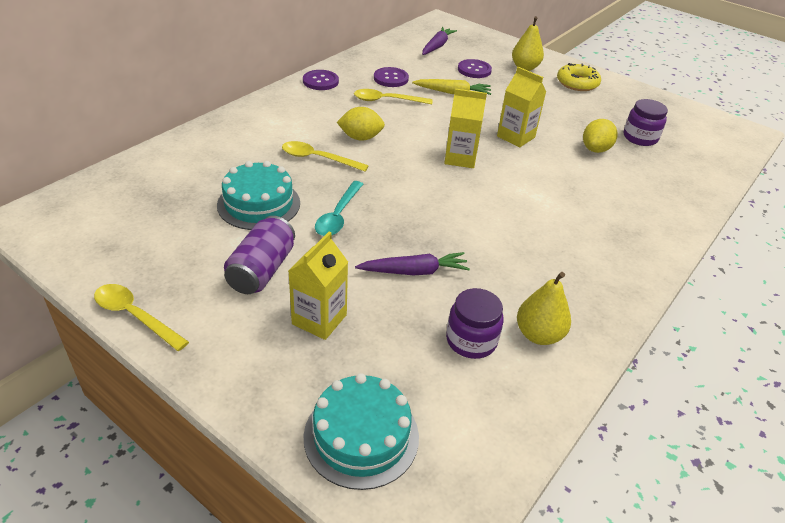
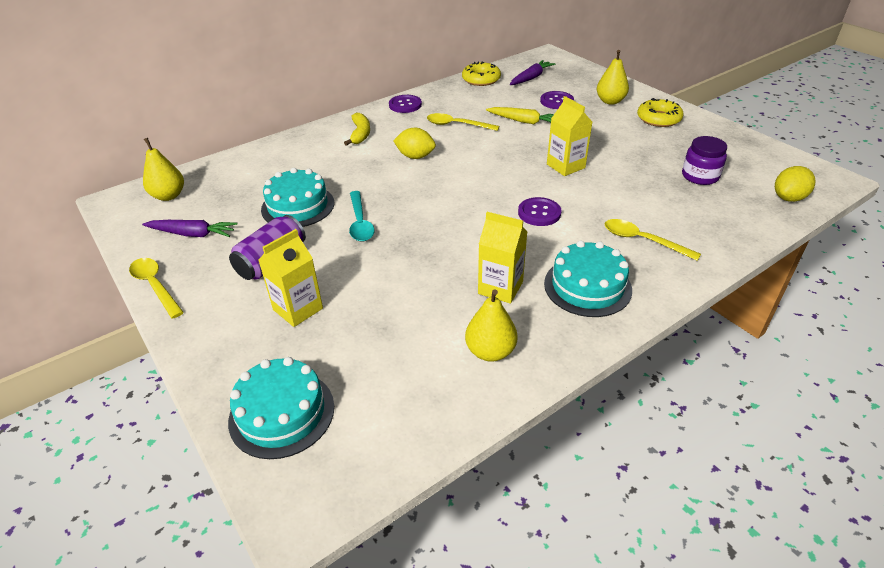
camera: 20 degrees right, 0 degrees up
(94, 206) = (169, 196): none -> yellow pear
(287, 117) = (360, 134): none -> yellow banana
(318, 158) = (368, 172): yellow spoon -> yellow spoon (642, 240)
(338, 215) = (360, 222): turquoise spoon -> turquoise spoon turned 45 degrees counterclockwise
(387, 49) = (481, 79): none -> yellow donut
(391, 78) = (471, 105): purple button -> purple button (539, 213)
(414, 271) = (402, 279): purple carrot -> purple carrot (193, 234)
(460, 158) = (499, 182): yellow carton -> yellow carton (500, 288)
(471, 340) = (422, 347): purple jar -> none
(595, 149) = (644, 184): yellow lemon -> yellow lemon (788, 198)
(595, 256) = (587, 286): none -> turquoise cake

